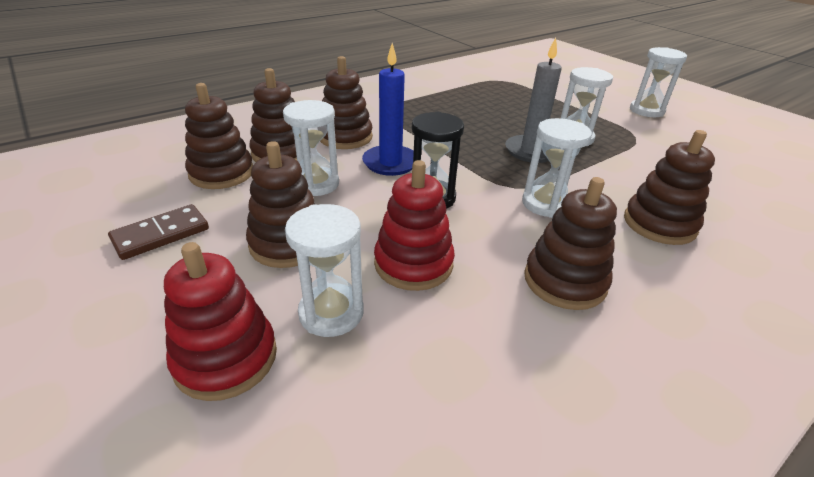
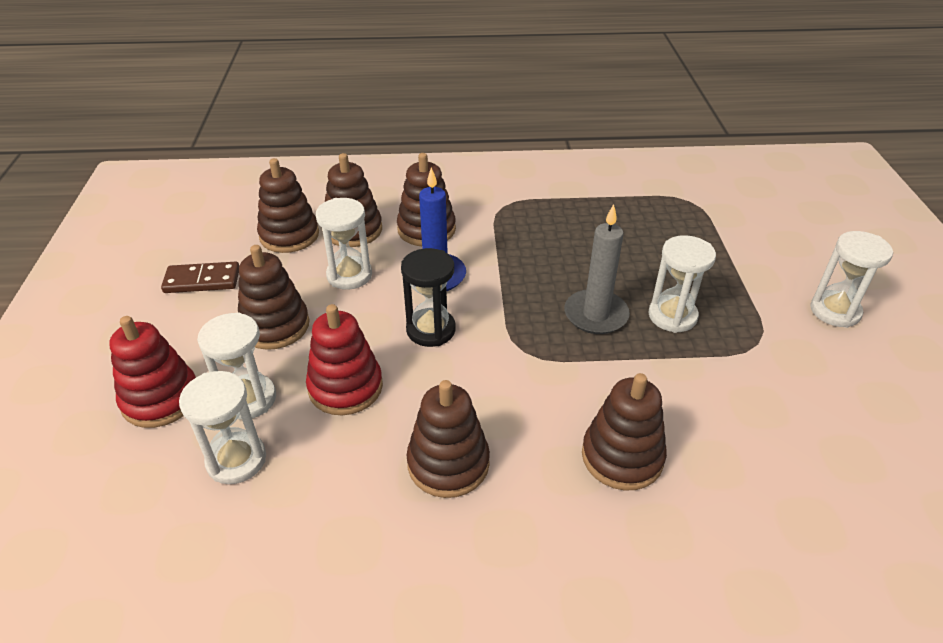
camera: 35 degrees right, 5 degrees up
(545, 204) = (530, 382): white hourglass -> white hourglass (236, 460)

